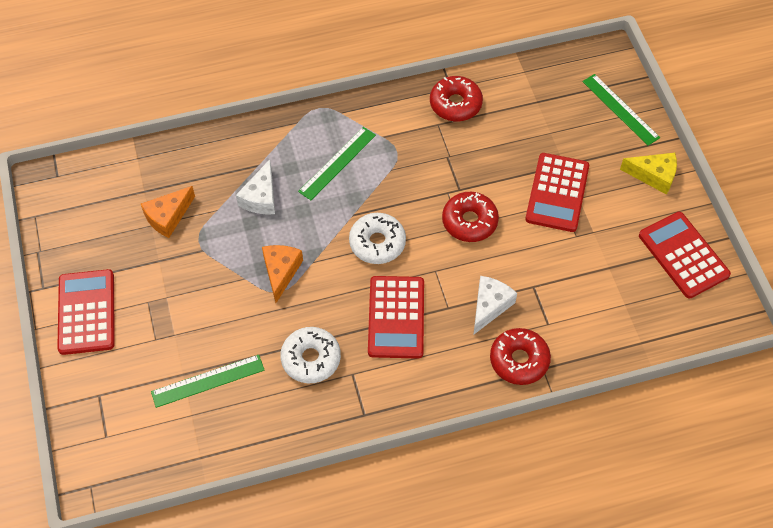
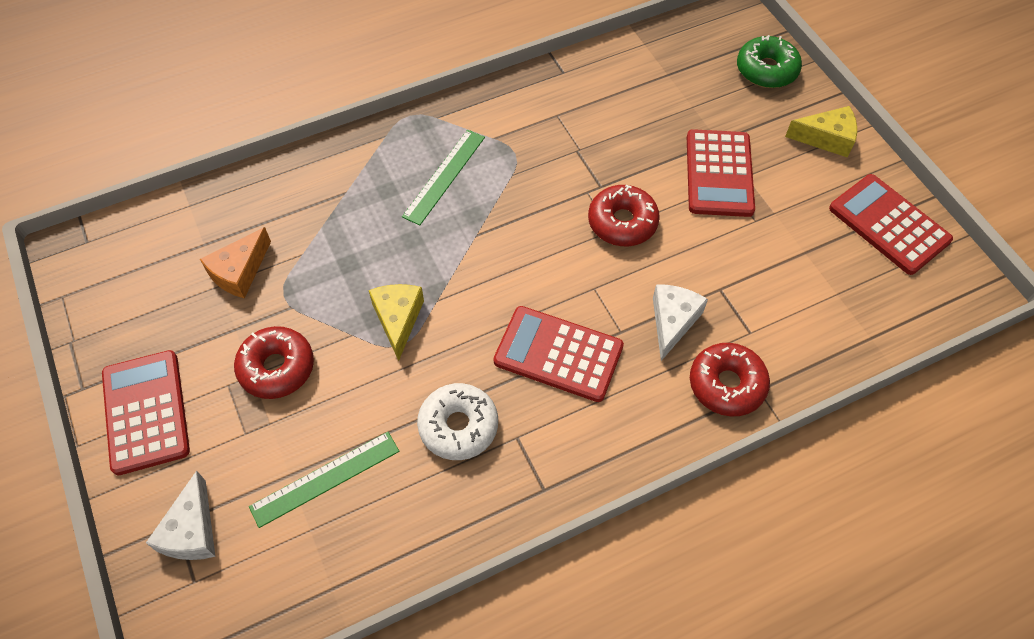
camera: 10 degrees left, 0 degrees up
(261, 197) = (356, 231): white cheese -> white cheese (192, 531)
(281, 272) = (398, 319): orange cheese -> yellow cheese
(377, 243) = (514, 265): white donut -> none
(396, 317) = (558, 354): red calculator -> red calculator turned 120 degrees clockwise
(455, 104) = (573, 90): red donut -> red donut (277, 368)
(620, 109) = (766, 70): green ruler -> green donut

